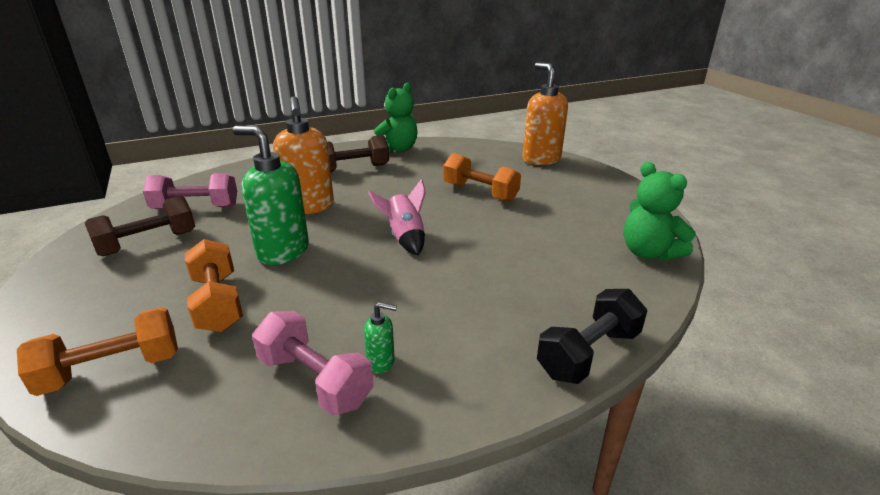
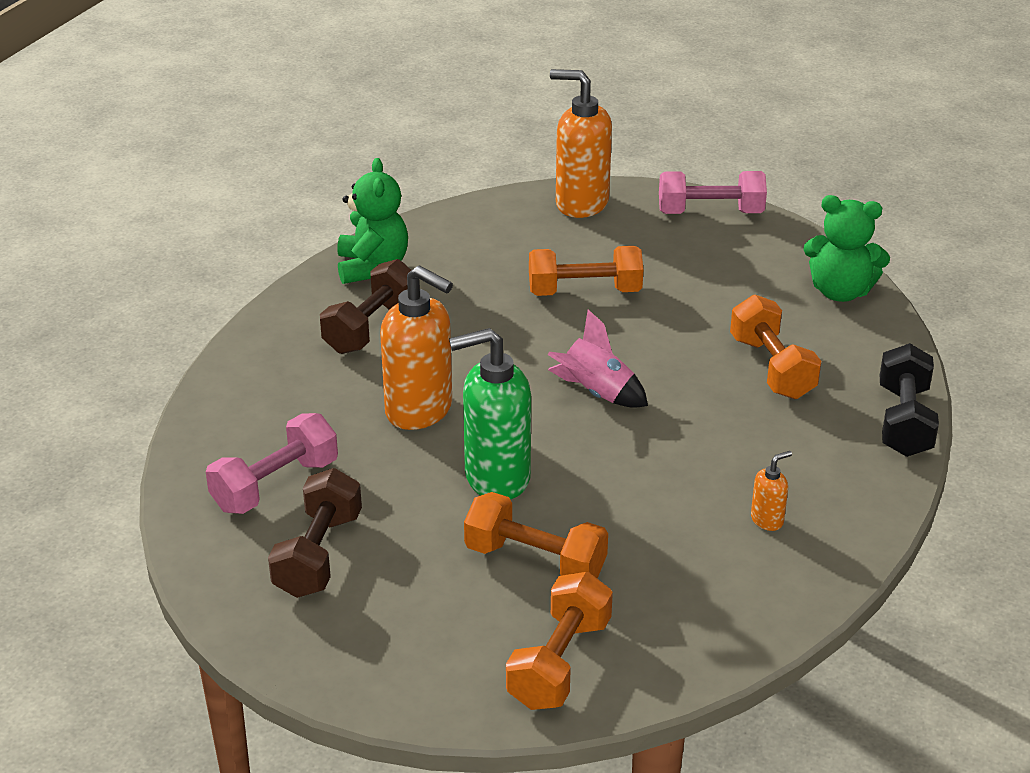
camera: 40 degrees left, 5 degrees up
(315, 380) = (740, 564): pink dumbbell -> pink dumbbell (710, 213)
(381, 362) = (767, 520): green soap dispenser -> orange soap dispenser
(534, 273) = (772, 368): none -> orange dumbbell

